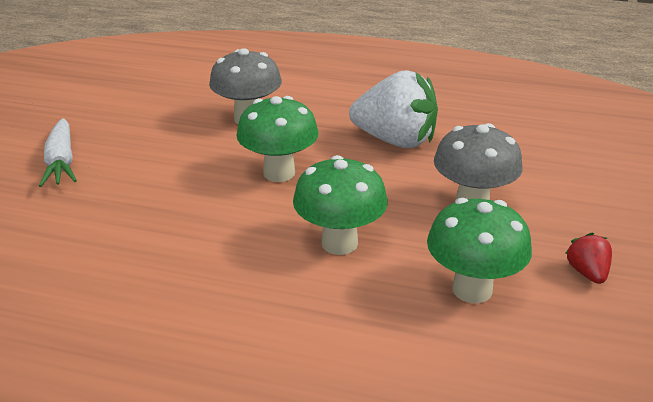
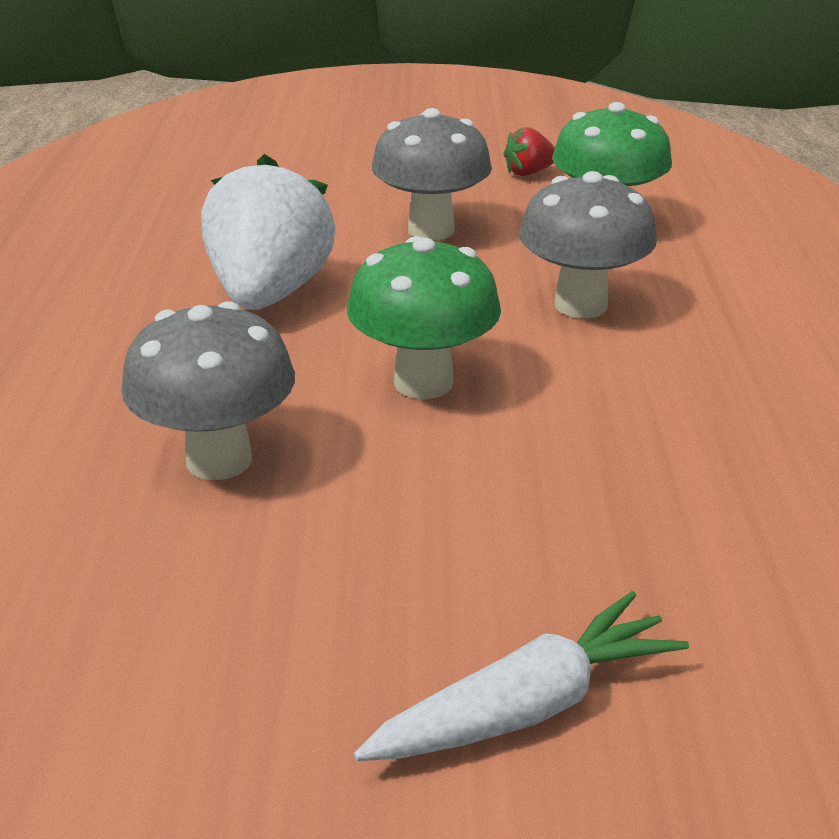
camera: 105 degrees left, 0 degrees up
(339, 243) = (580, 305): green mushroom -> grey mushroom

